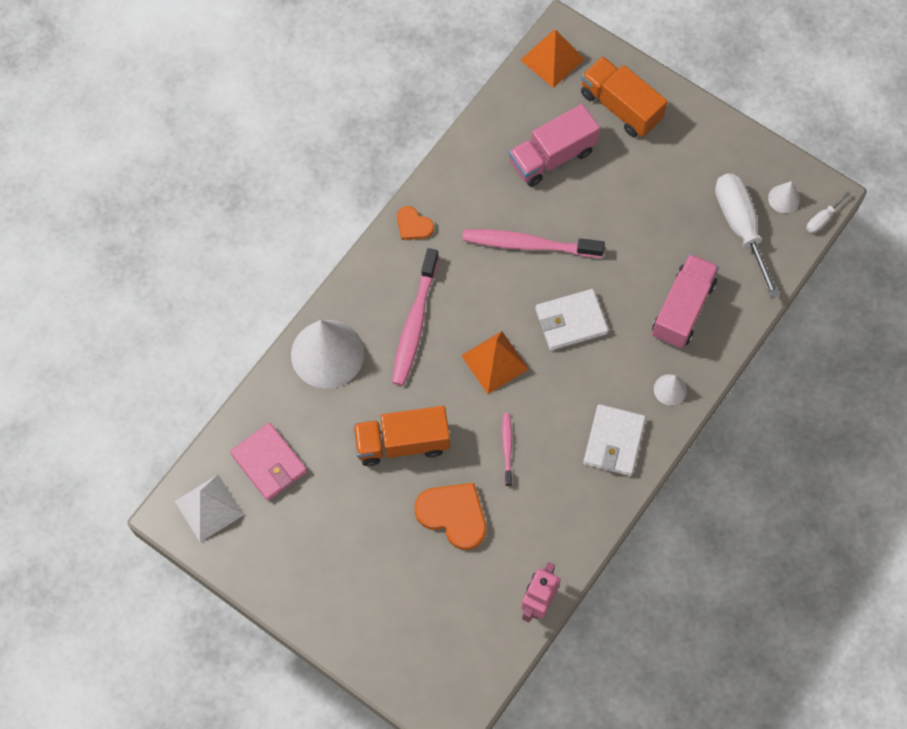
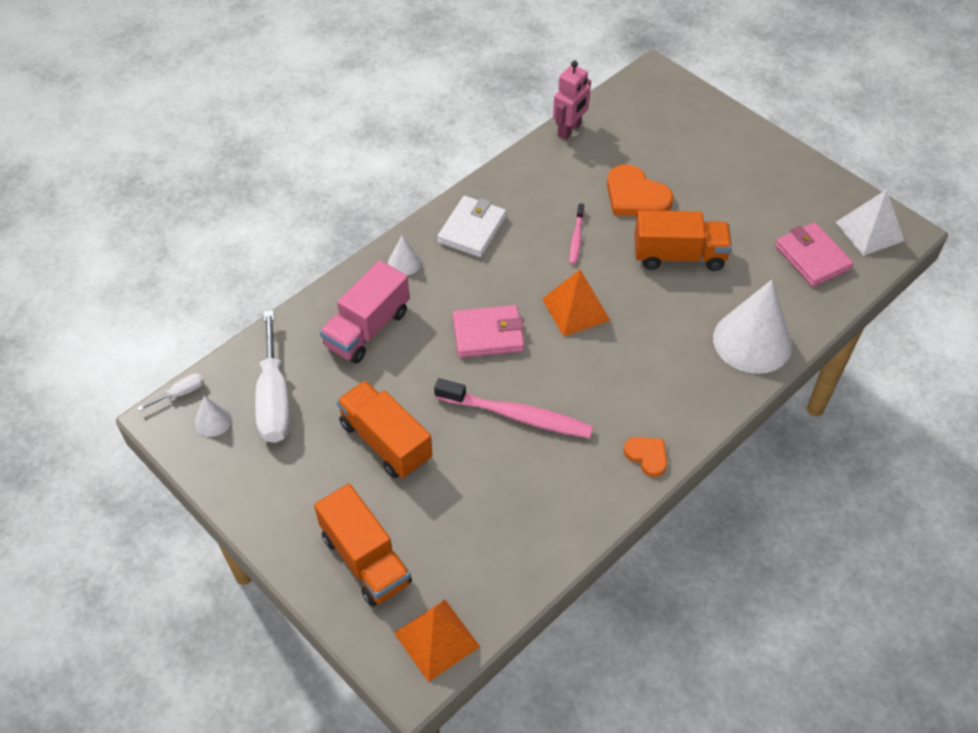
camera: 170 degrees left, 15 degrees down
(415, 323) = (656, 356): pink toothbrush -> none
(552, 157) = (467, 510): pink truck -> none
(571, 321) = (488, 334): white wallet -> pink wallet
(633, 203) = (385, 442): none -> orange truck

